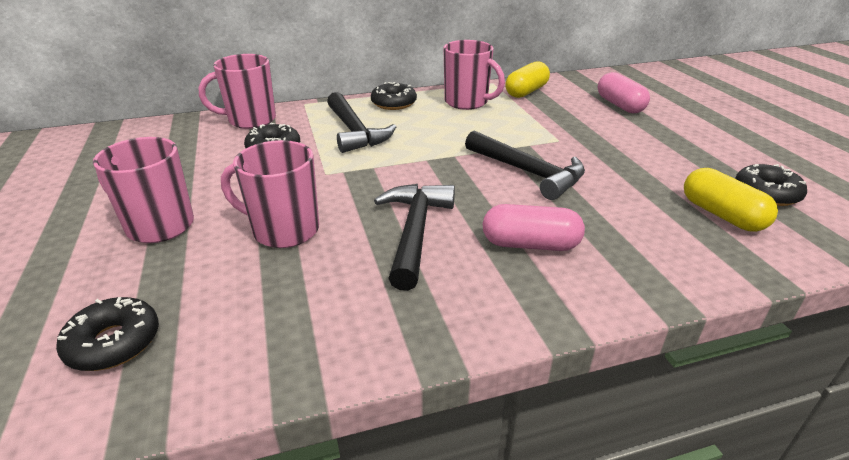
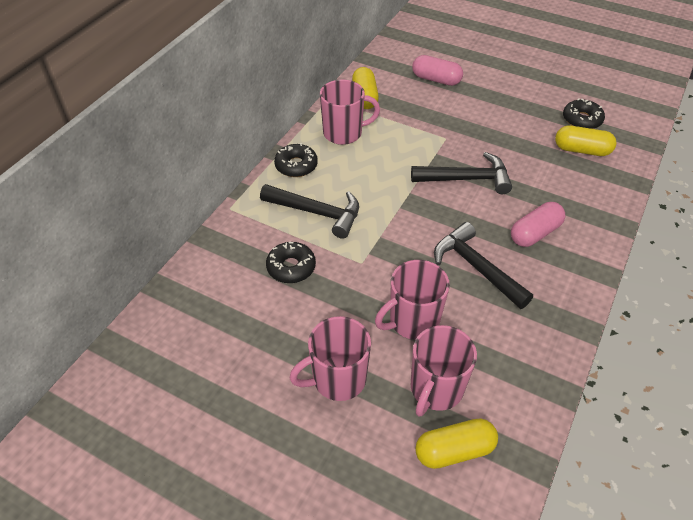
camera: 45 degrees left, 15 degrees up
(114, 343) = (454, 450): black donut -> yellow capsule
(250, 120) = (221, 253): pink mug -> pink mug (436, 389)

